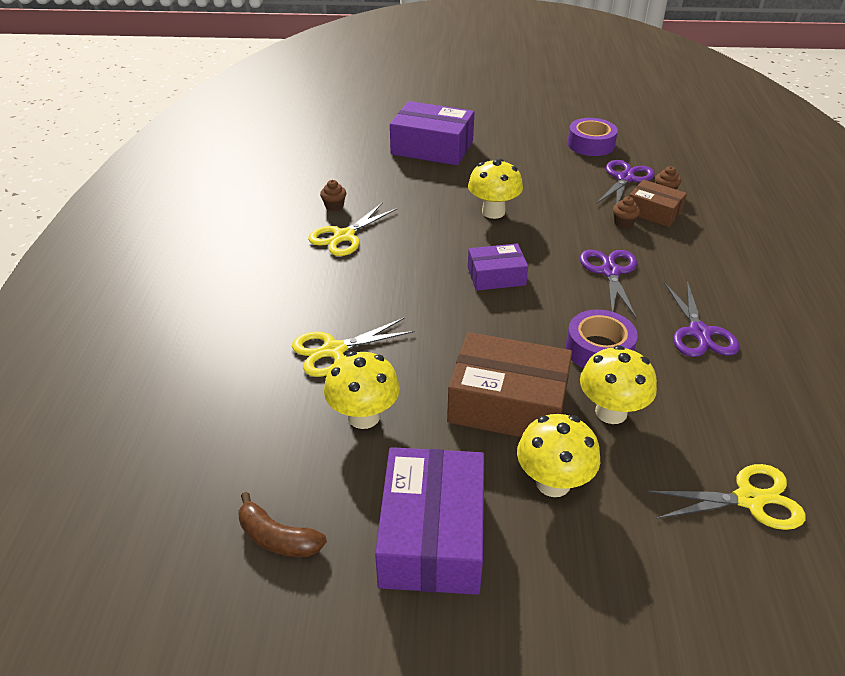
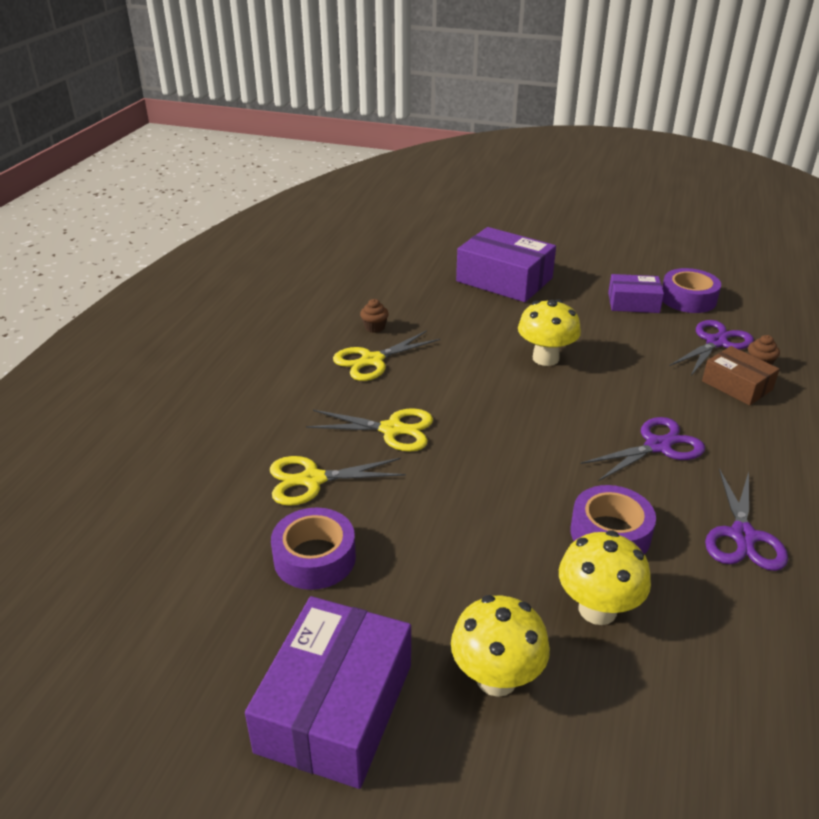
camera: 15 degrees right, 5 degrees down
(277, 538) = (171, 671): brown banana -> none
(364, 417) = (314, 558): yellow mushroom -> purple tape
(496, 276) = (521, 429): purple box -> purple box (633, 303)
(508, 404) = (479, 575): brown box -> none
(610, 272) = (658, 446): purple scissors -> purple scissors turned 45 degrees clockwise
(623, 223) = (694, 393): brown cupcake -> none
(749, 499) = (734, 754): yellow scissors -> yellow scissors (392, 429)

